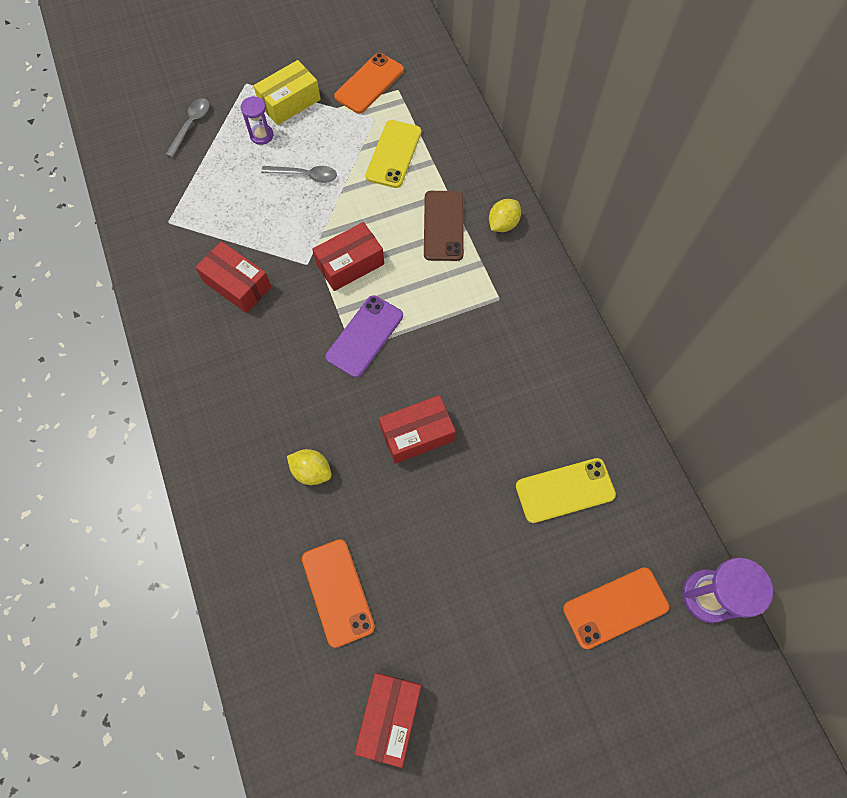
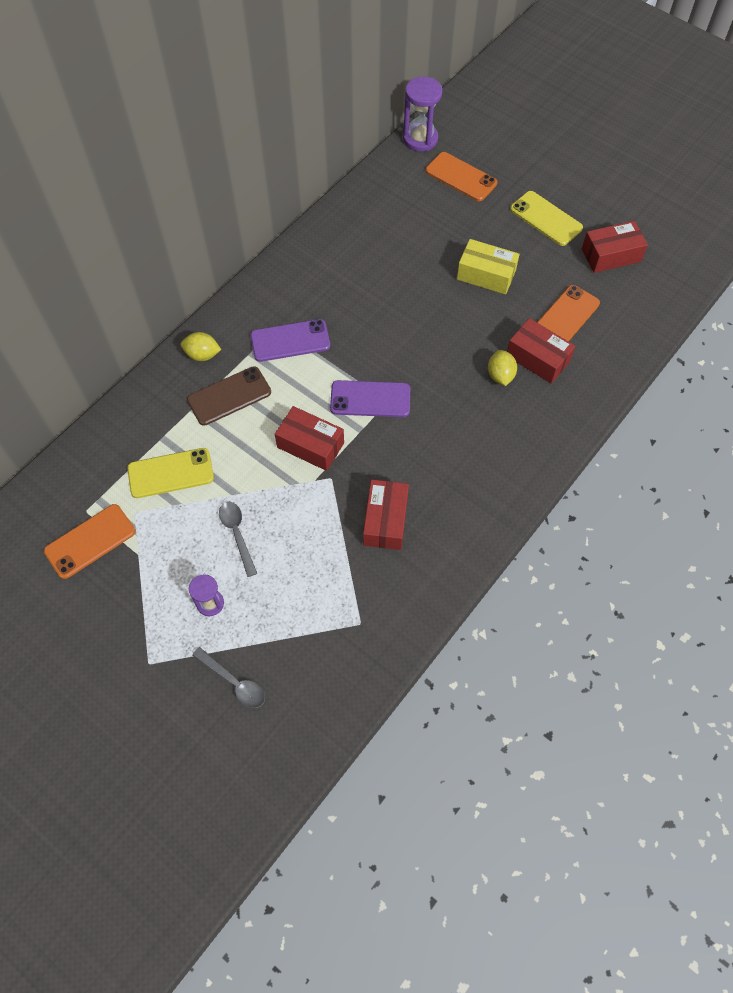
camera: 120 degrees left, 5 degrees down
(191, 125) = (234, 682): grey spoon -> grey spoon turned 135 degrees counterclockwise
(289, 102) = (153, 603): yellow box -> yellow box (486, 275)
(369, 83) = (90, 541): orange phone -> orange phone turned 45 degrees counterclockwise
(417, 434) = (425, 326): red box -> red box (537, 358)
(475, 301) = (290, 341): none -> purple phone
(565, 490) = (404, 228): yellow phone -> yellow phone (546, 218)

